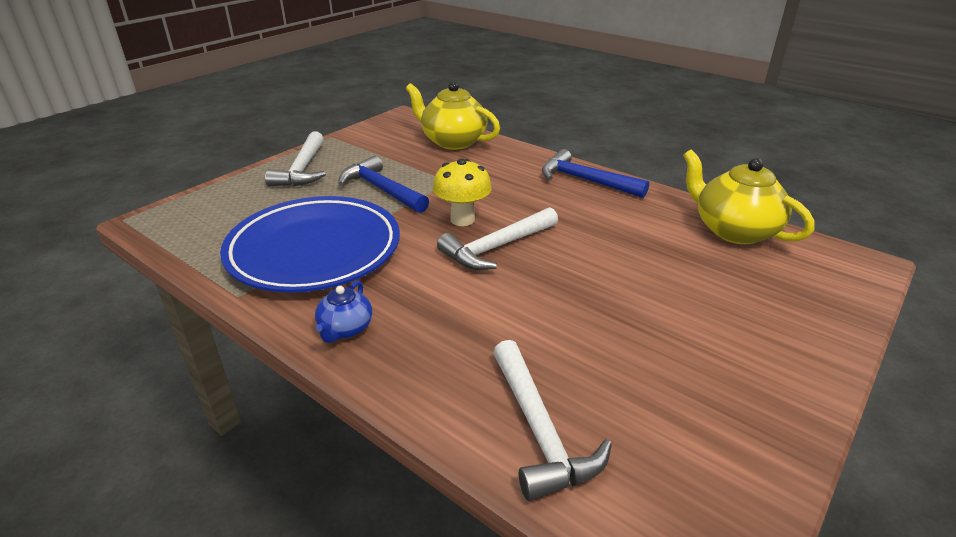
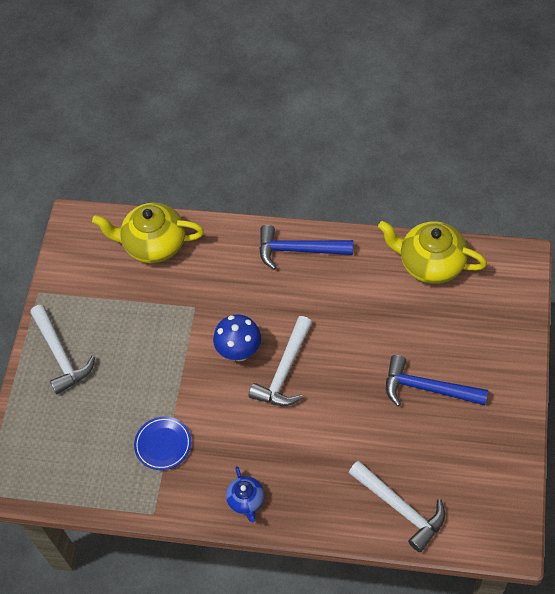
camera: 25 degrees left, 25 degrees up
(314, 251) = (163, 444): blue plate -> blue plate, size x0.42
(381, 189) = (150, 347): blue hammer -> blue hammer (427, 388)
(462, 219) = (239, 352): yellow mushroom -> blue mushroom

